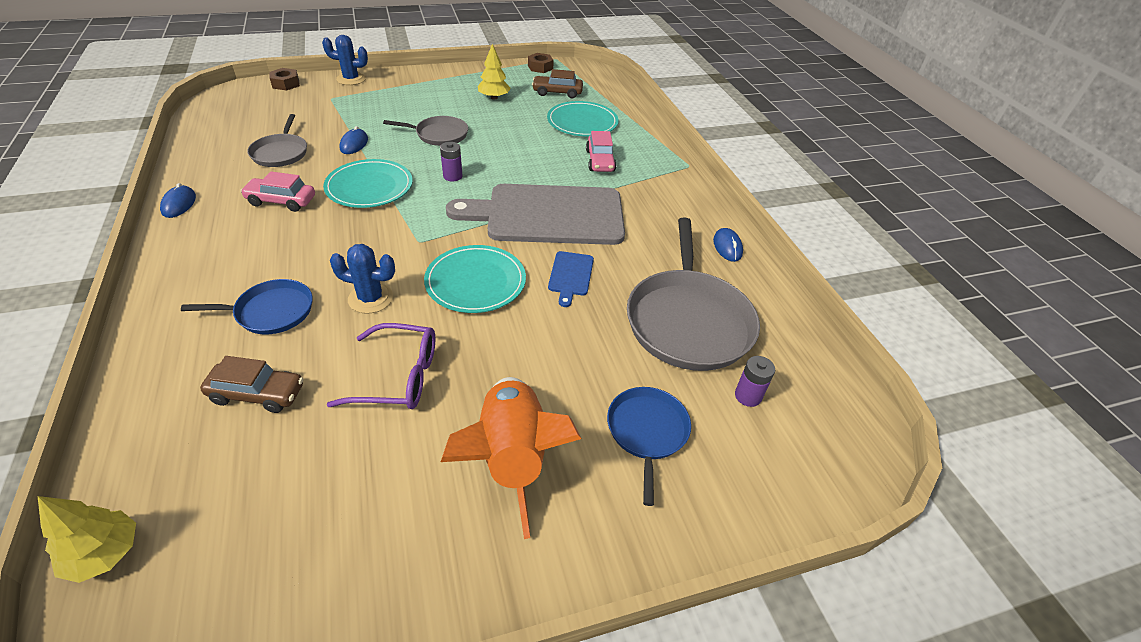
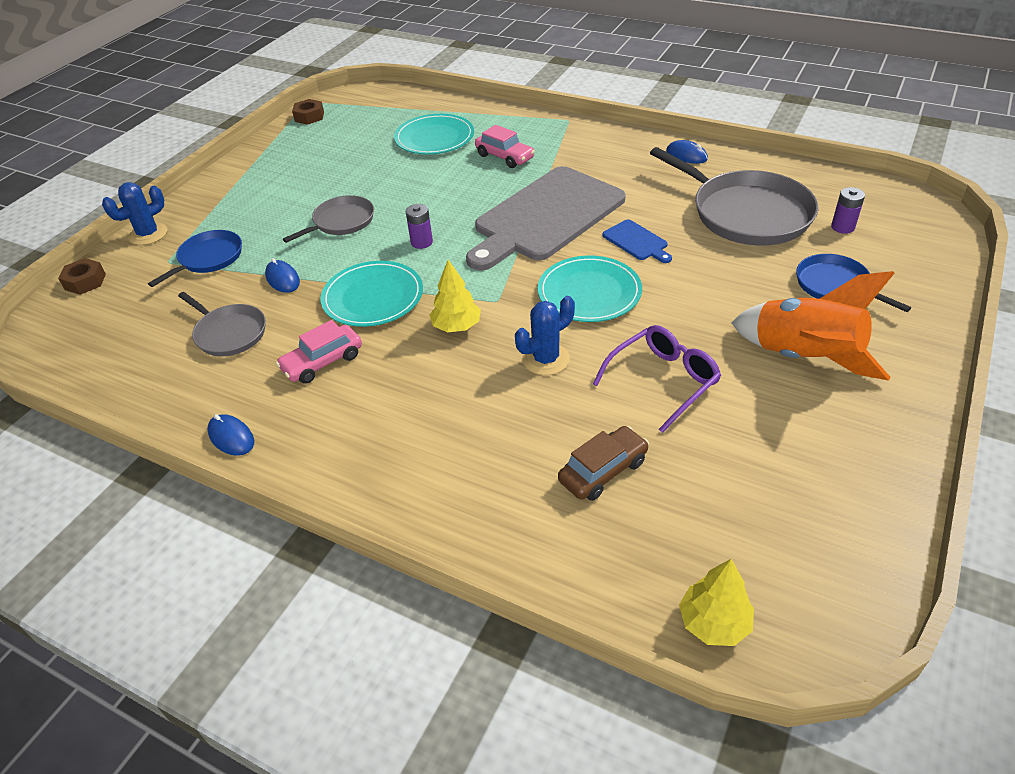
camera: 40 degrees left, 0 degrees up
(271, 311) = (496, 427): blue pan -> blue pan (208, 258)
(494, 97) = (323, 164): yellow tree -> yellow tree (456, 326)
(557, 93) = (367, 128): brown car -> none

